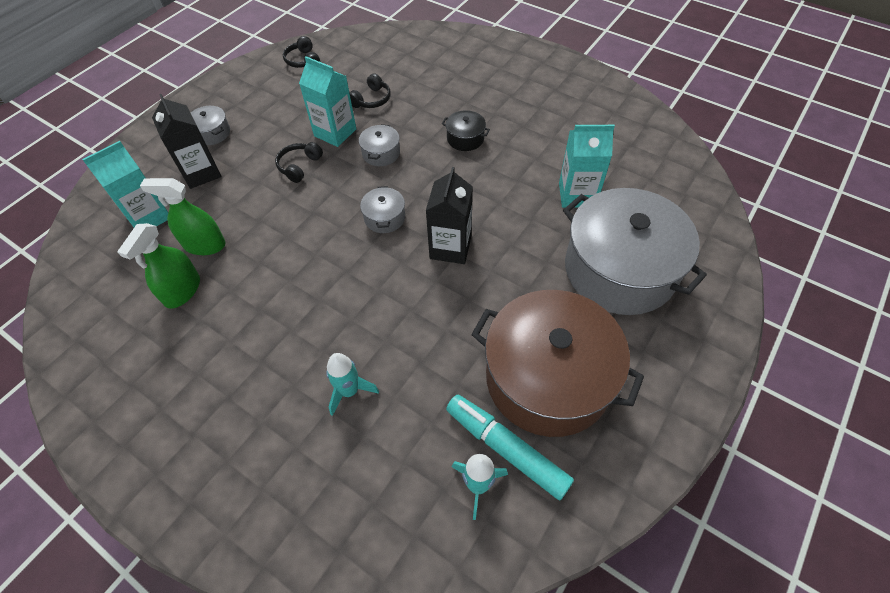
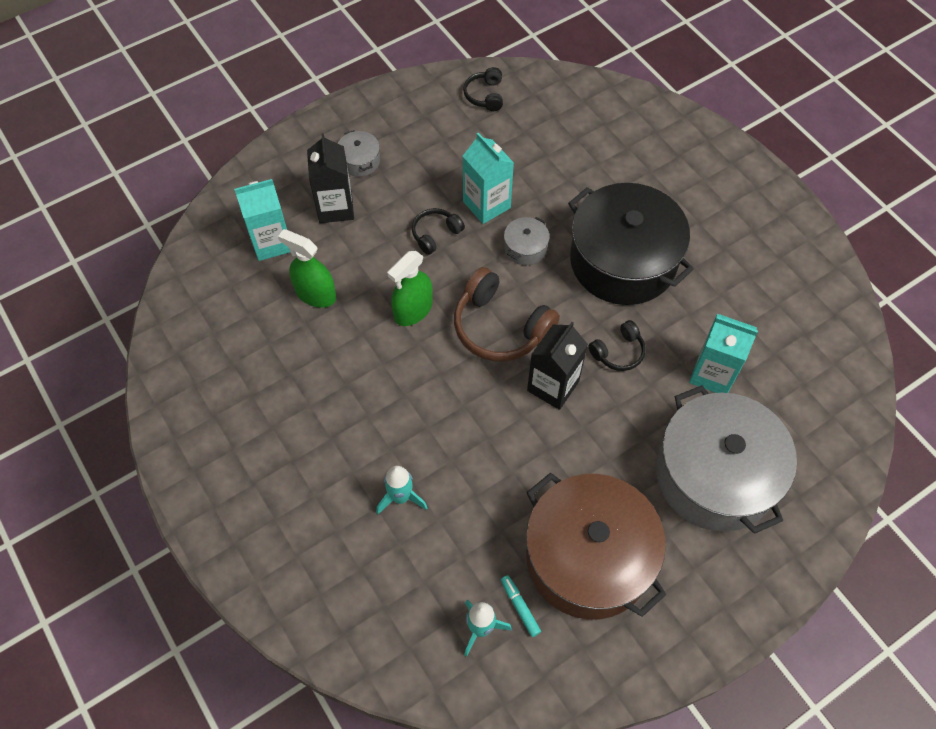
camera: 20 degrees right, 5 degrees up
(182, 290) = (282, 337): green spray bottle -> green spray bottle (413, 310)
(371, 100) = (541, 174): black headphones -> black headphones (618, 352)
(384, 218) = (500, 327): grey pot -> brown headphones
(465, 138) = (623, 261): black pot -> black pot, size x2.48
(506, 449) = (520, 607): turquoise marker -> turquoise marker, size x0.48

